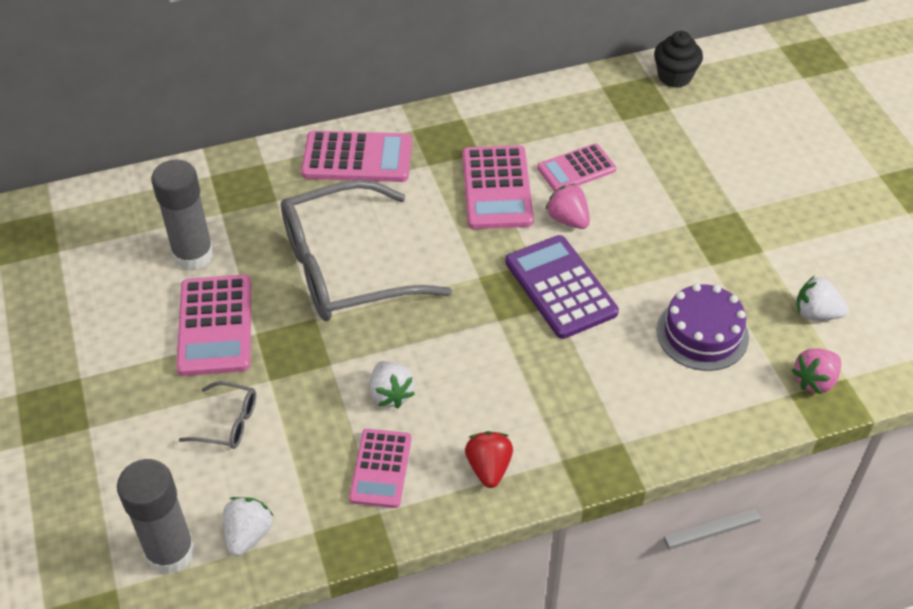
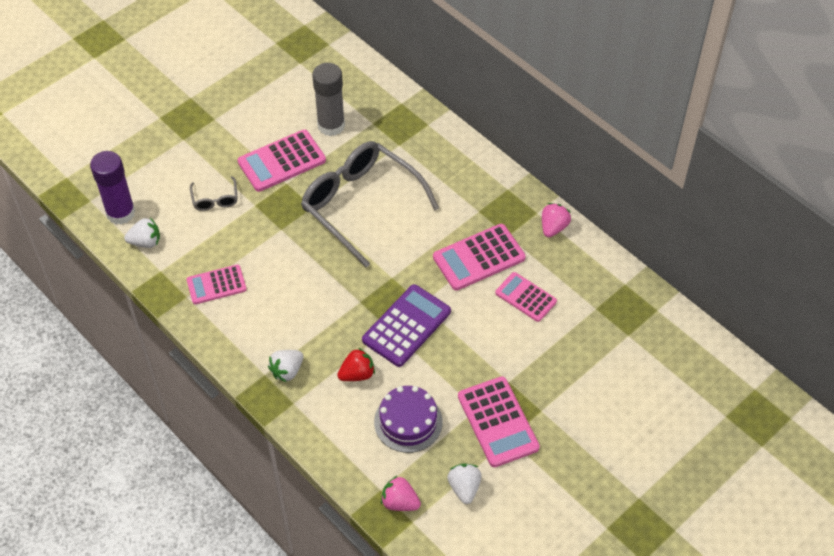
camera: 65 degrees right, 5 degrees up
(170, 552) = (120, 213): grey glue stick -> purple glue stick
(357, 158) = (462, 170): pink calculator -> pink calculator (498, 422)
(391, 394) = (273, 268): white strawberry -> white strawberry (287, 371)
(489, 468) = (241, 338): red strawberry -> red strawberry (357, 374)
(568, 219) = (472, 309): pink strawberry -> pink strawberry (553, 227)
(674, 77) = (667, 327): black cupcake -> none

